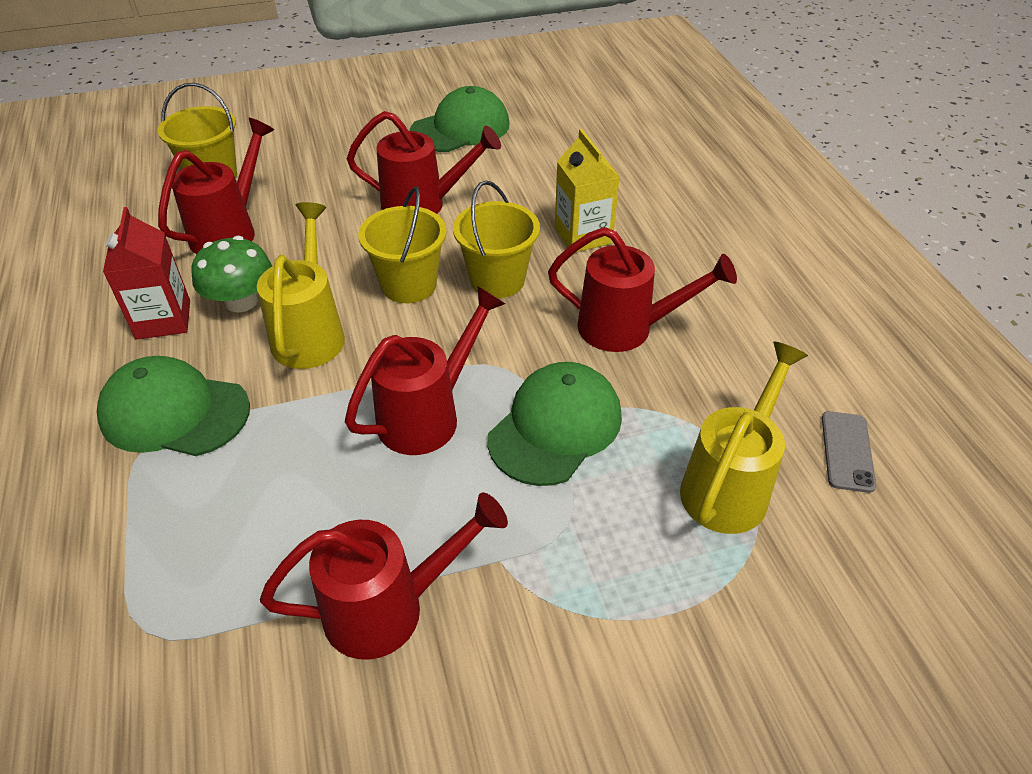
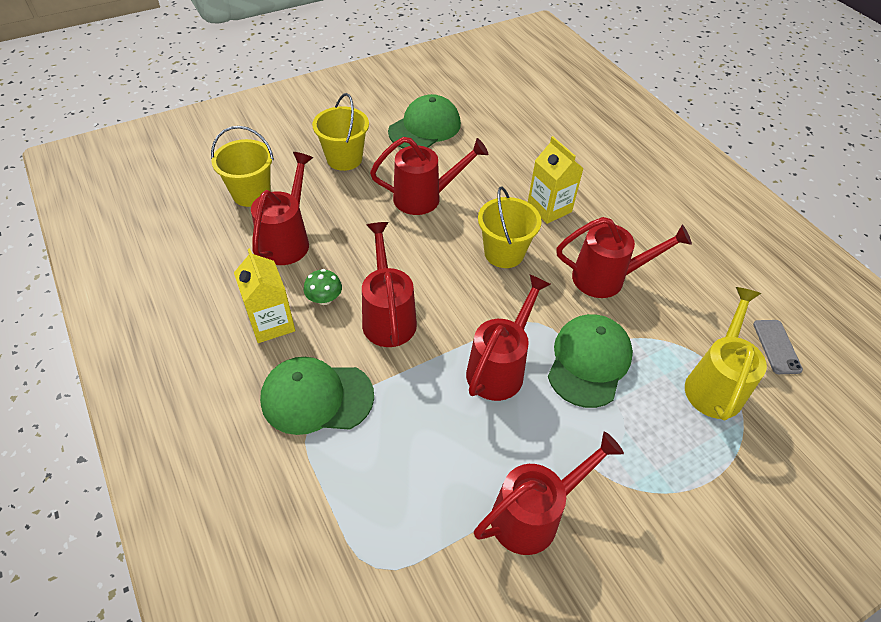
camera: 15 degrees left, 5 degrees up
(163, 319) = (271, 323): red carton -> yellow carton
(241, 301) = (324, 299): green mushroom -> green mushroom, size x0.65
(310, 333) = (388, 316): yellow watering can -> red watering can
(409, 285) = (443, 266): yellow bucket -> yellow bucket (344, 159)

